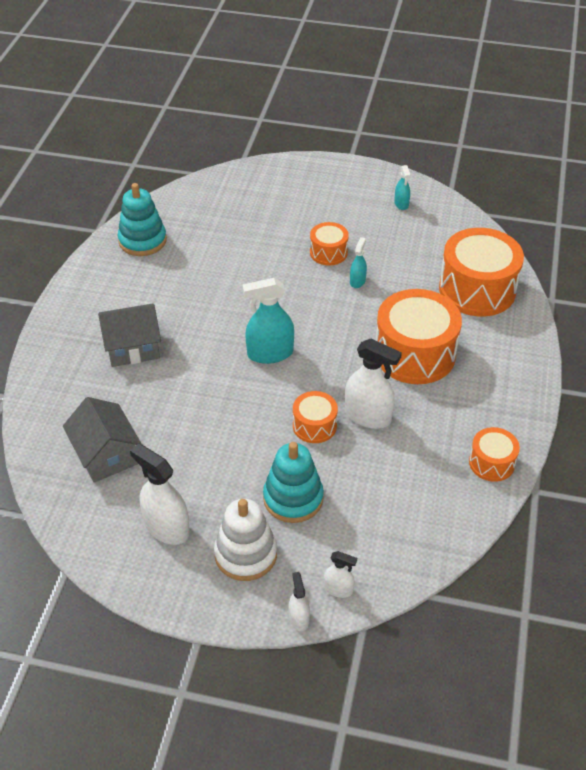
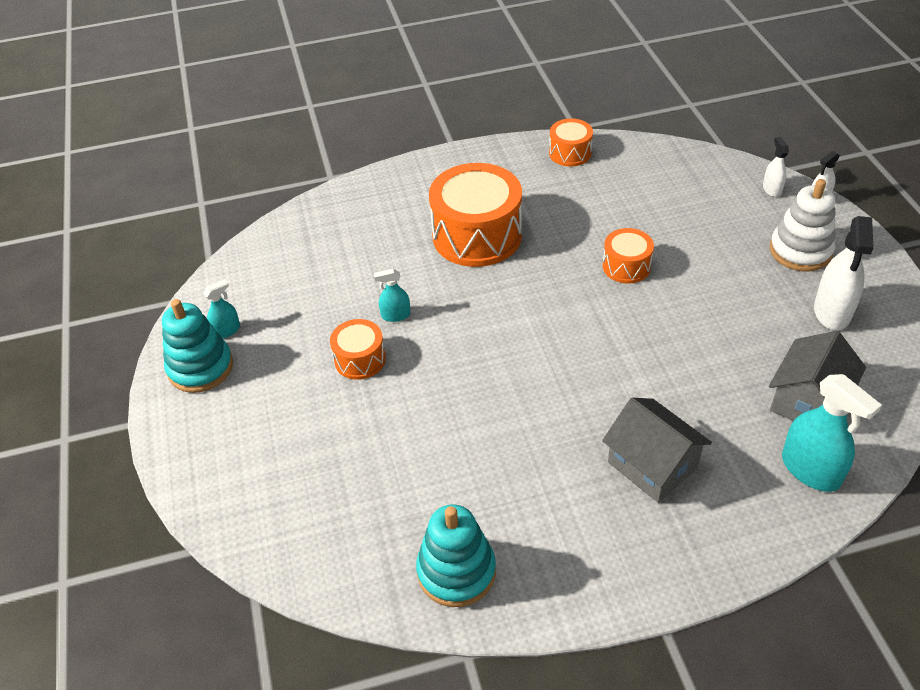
camera: 115 degrees left, 0 degrees up
(270, 353) = (561, 338): turquoise spray bottle -> turquoise spray bottle (810, 470)
(293, 498) = (718, 247): turquoise stacking toy -> turquoise stacking toy (200, 368)
(368, 416) = (583, 237): white spray bottle -> none
(477, 289) = (350, 224): orange drum -> none

